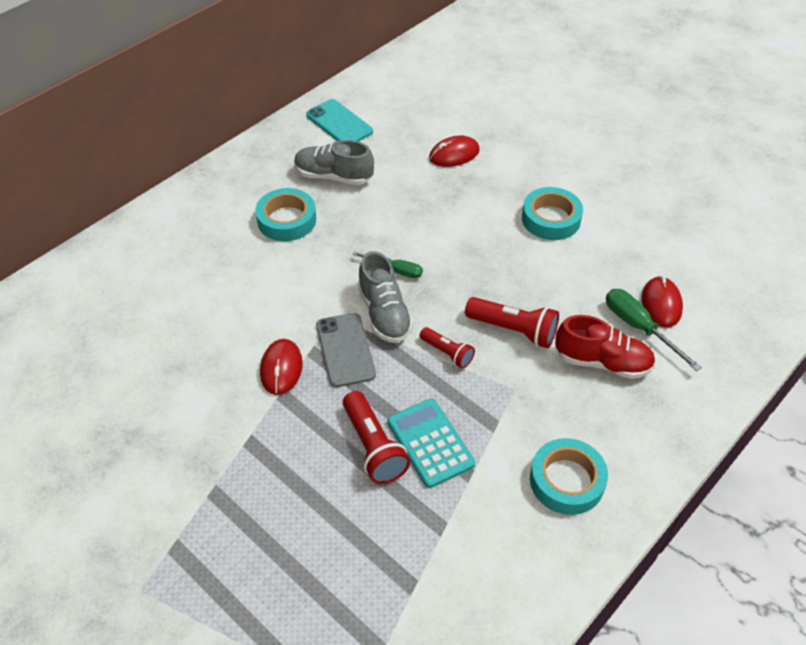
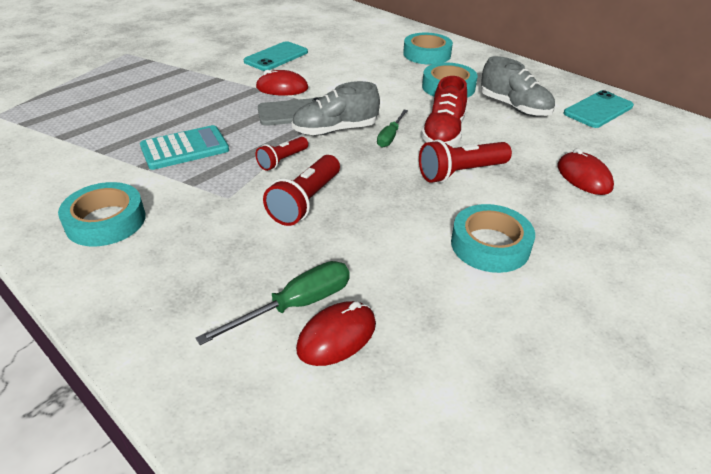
camera: 90 degrees right, 10 degrees down
(183, 384) = (276, 57): none -> turquoise phone
(194, 231) = (427, 54): none -> turquoise tape
(333, 176) = (514, 107): grey shoe -> grey shoe turned 120 degrees clockwise
(373, 447) = (192, 123): red flashlight -> red flashlight (461, 173)
(602, 362) = (247, 264): red shoe -> red shoe (443, 133)
(661, 304) = (337, 336): red mouse -> red mouse turned 45 degrees counterclockwise

